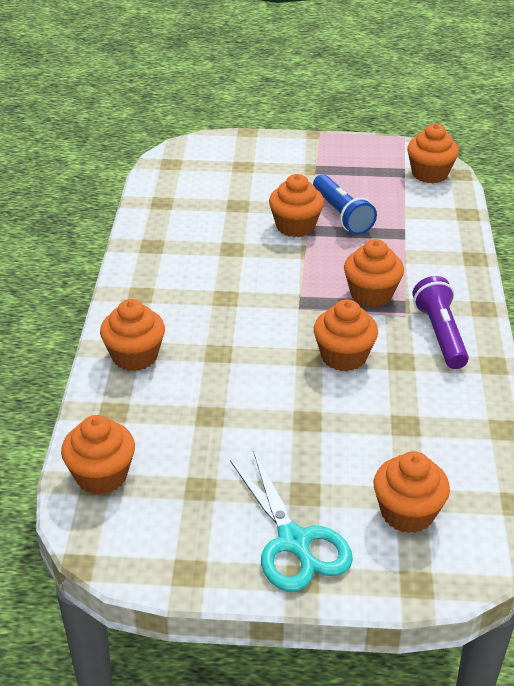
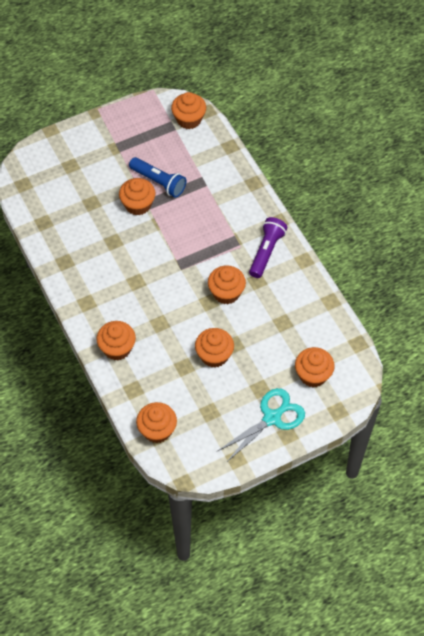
camera: 30 degrees left, 20 degrees up
(293, 542) = (272, 418): turquoise scissors -> turquoise scissors turned 75 degrees counterclockwise
(371, 294) = (214, 239): orange cupcake -> orange cupcake (214, 355)
(440, 334) = (266, 252): purple flashlight -> purple flashlight turned 60 degrees clockwise

